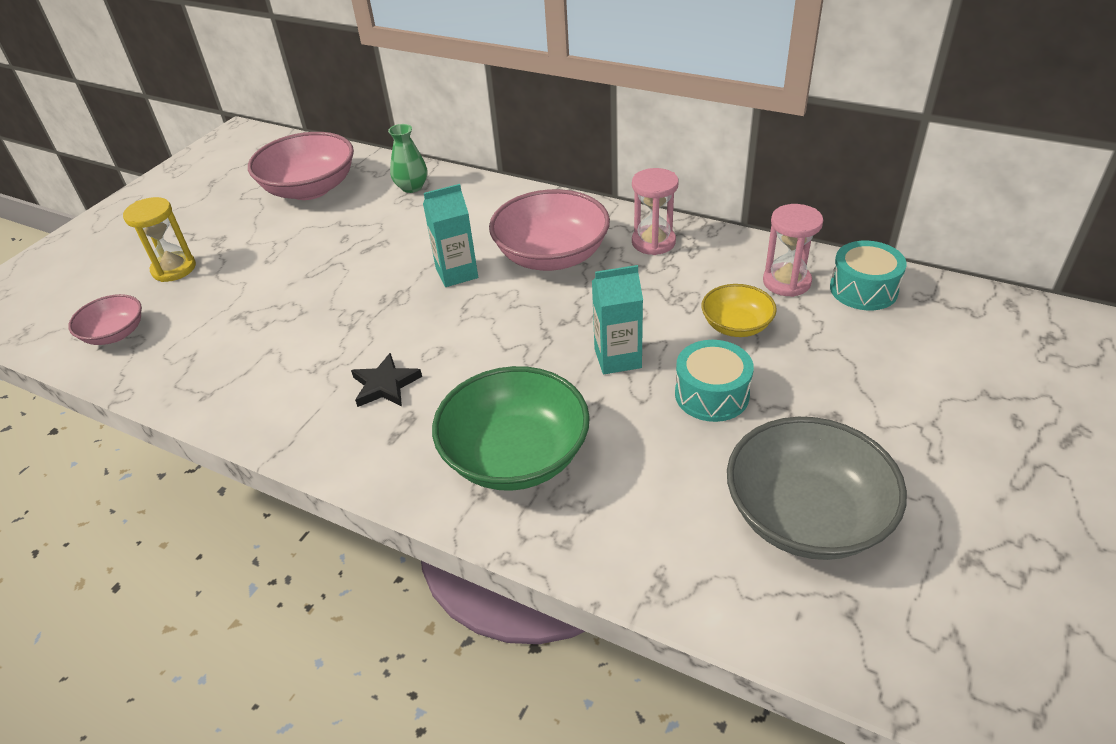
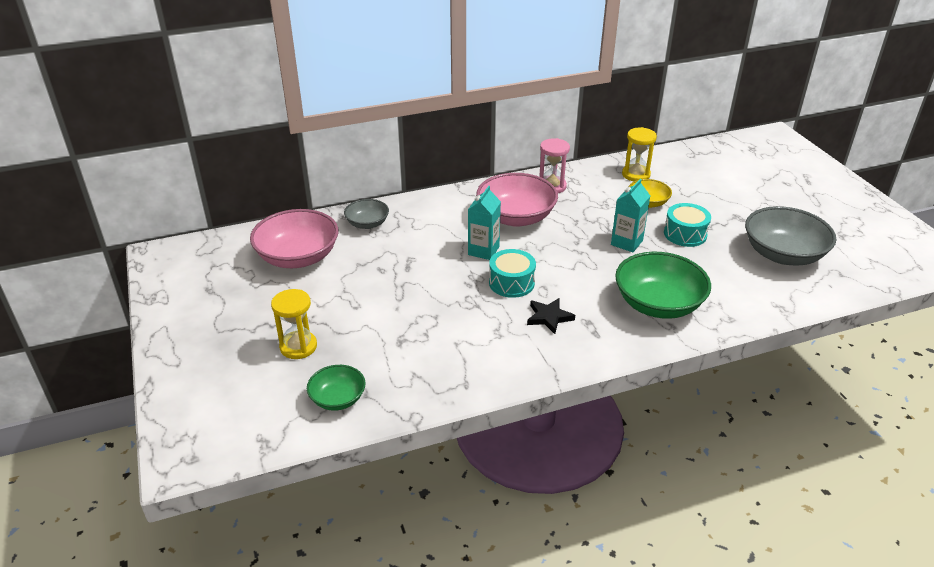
camera: 50 degrees left, 5 degrees down
(115, 334) = (338, 399): pink bowl -> green bowl
(412, 187) = (367, 224): green vase -> grey bowl
(786, 282) = (636, 175): pink hourglass -> yellow hourglass
(863, 289) = (667, 162): turquoise drum -> turquoise drum (511, 283)

